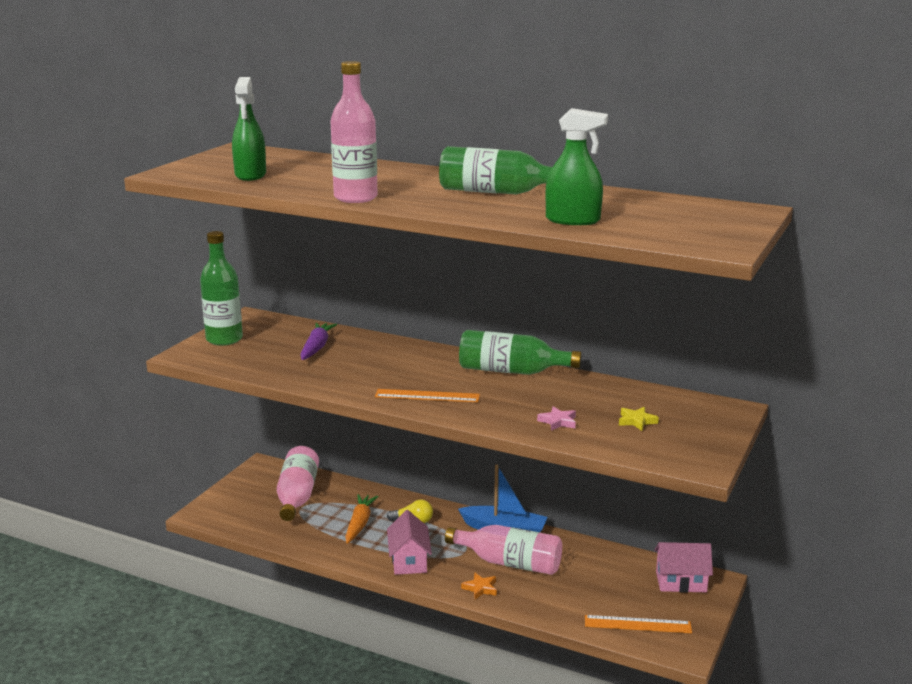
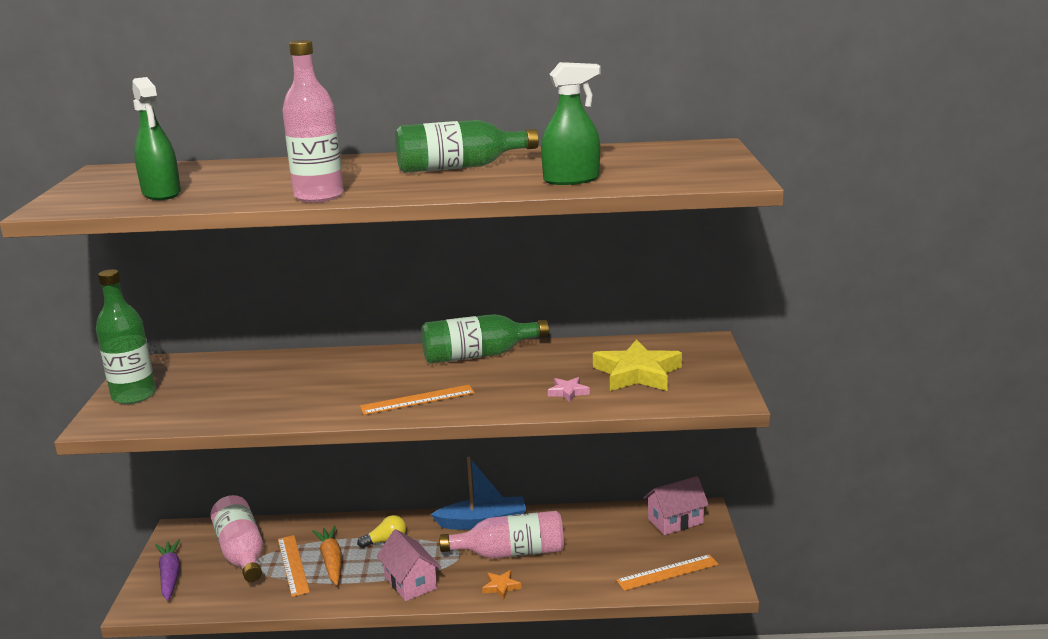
camera: 25 degrees left, 0 degrees up
(316, 347) = (251, 379): purple carrot -> purple carrot (170, 575)
(328, 518) = (293, 565): none -> orange ruler
(636, 421) = (637, 373): yellow star -> yellow star, size x2.22

